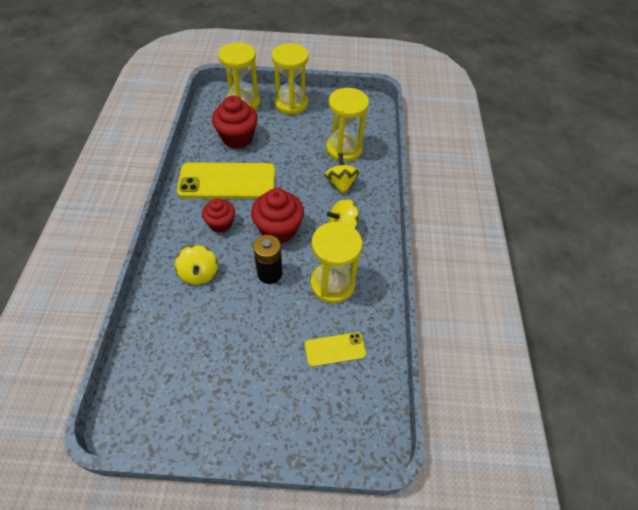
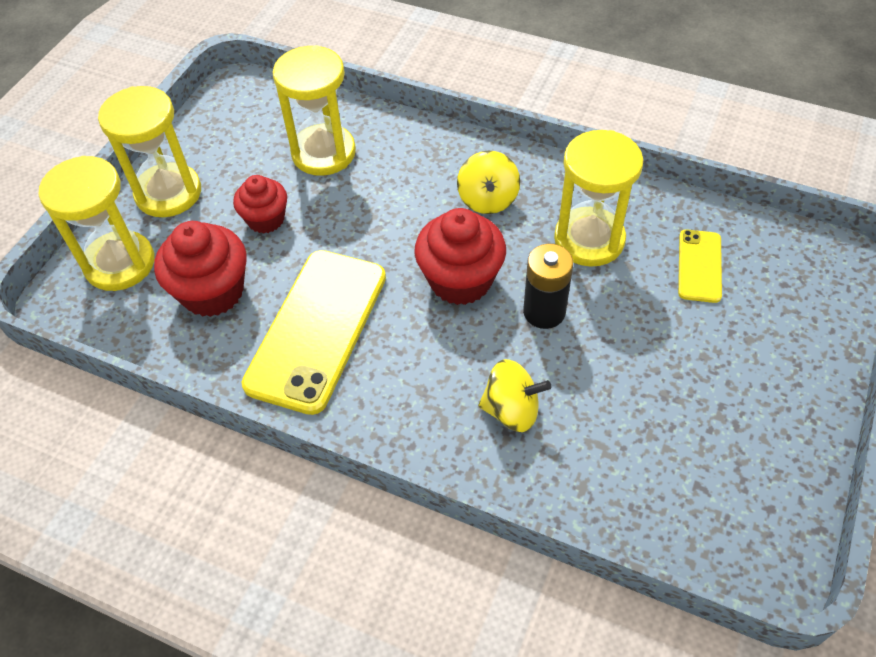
camera: 65 degrees left, 0 degrees up
(221, 224) = (414, 358): red cupcake -> red cupcake (266, 219)
(341, 183) = (398, 177): yellow spinning top -> none

